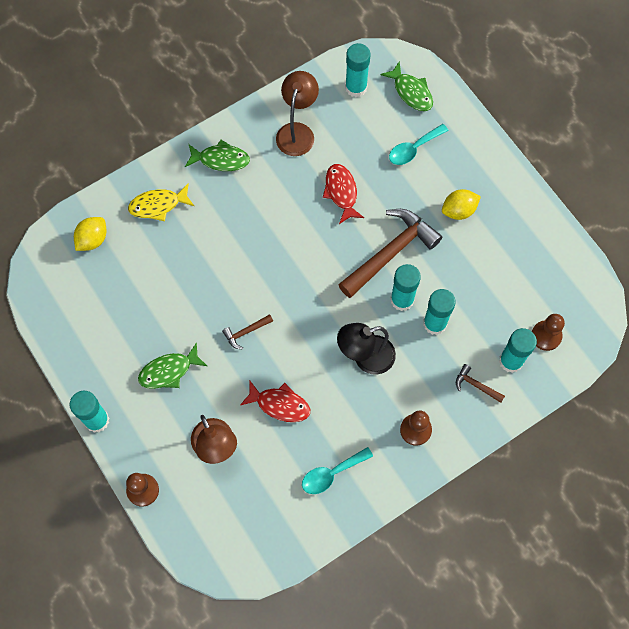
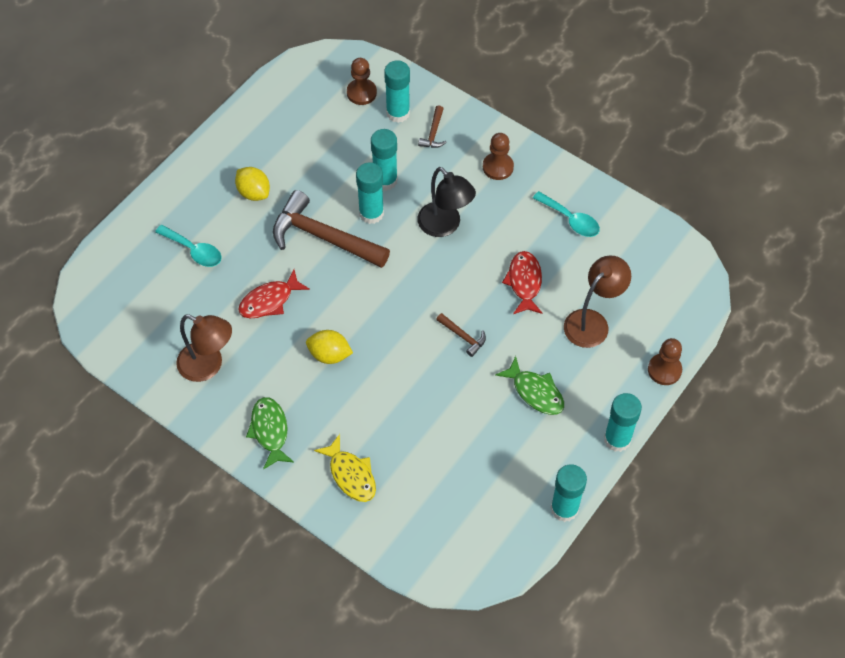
camera: 110 degrees left, 10 degrees down
(92, 239) = (419, 527): yellow lemon -> yellow lemon (329, 355)
(297, 132) = (208, 366): brown lamp -> brown lamp turned 150 degrees counterclockwise
(356, 87) = (132, 326): turquoise glue stick -> turquoise glue stick (564, 508)
(411, 92) = (122, 272): green fish -> none

